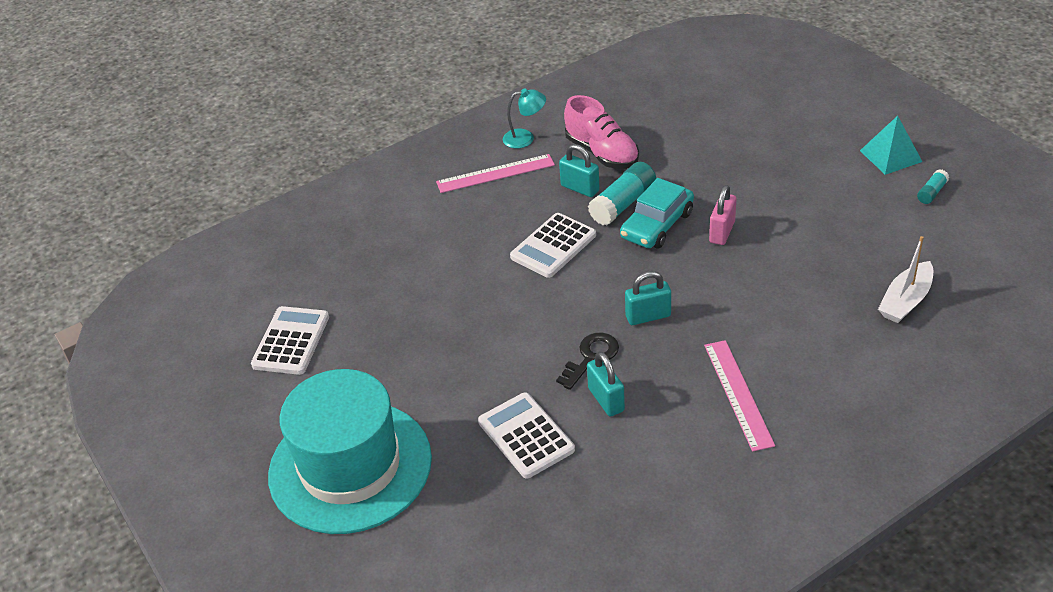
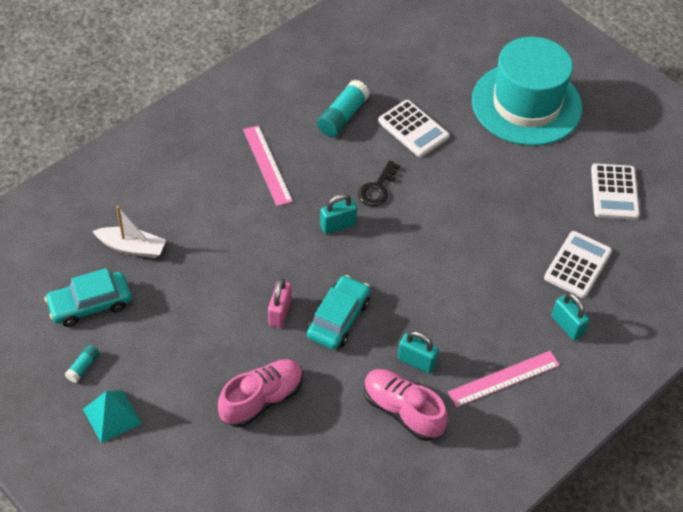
camera: 165 degrees right, 10 degrees up
(525, 138) = (486, 431): turquoise lamp -> none
(553, 246) = (428, 291): white calculator -> white calculator (577, 265)
(606, 400) = (361, 157): turquoise padlock -> turquoise padlock (567, 326)
(623, 204) = (372, 343): turquoise glue stick -> turquoise glue stick (342, 116)
(740, 164) = (262, 399): none -> pink shoe
(905, 301) = (132, 247): white boat -> white boat turned 75 degrees clockwise
(941, 245) = (90, 304): none -> turquoise car

